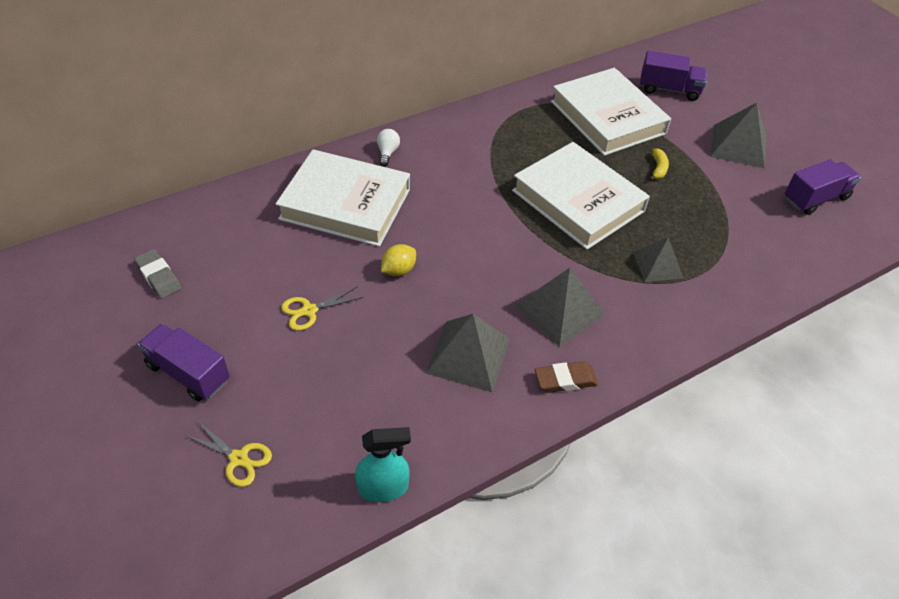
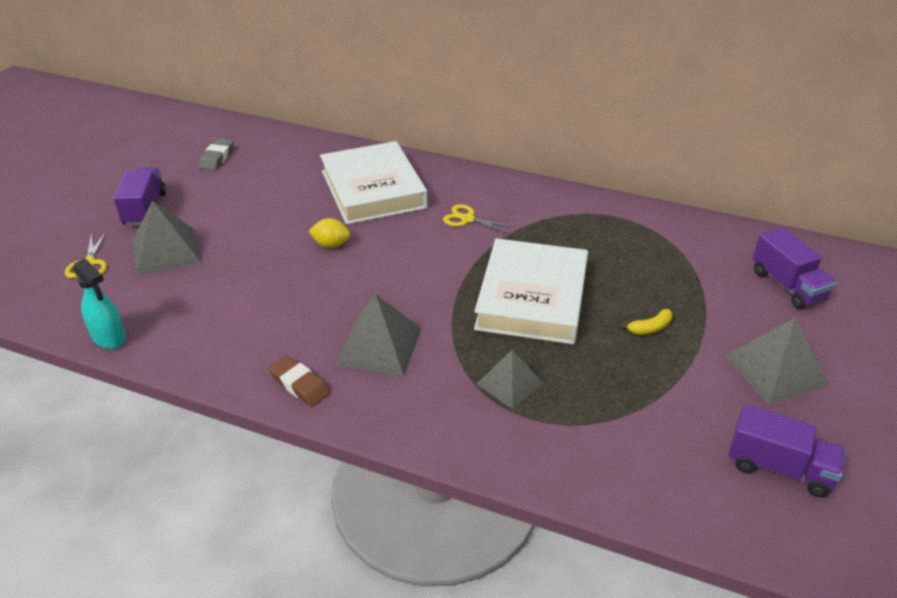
camera: 55 degrees right, 10 degrees down
(309, 311) = (247, 226): yellow scissors -> yellow scissors (467, 219)
(387, 153) = (455, 179): white light bulb -> none
(468, 355) = (275, 319): grey pyramid -> grey pyramid (166, 251)
(607, 117) = (677, 266): white book -> none

